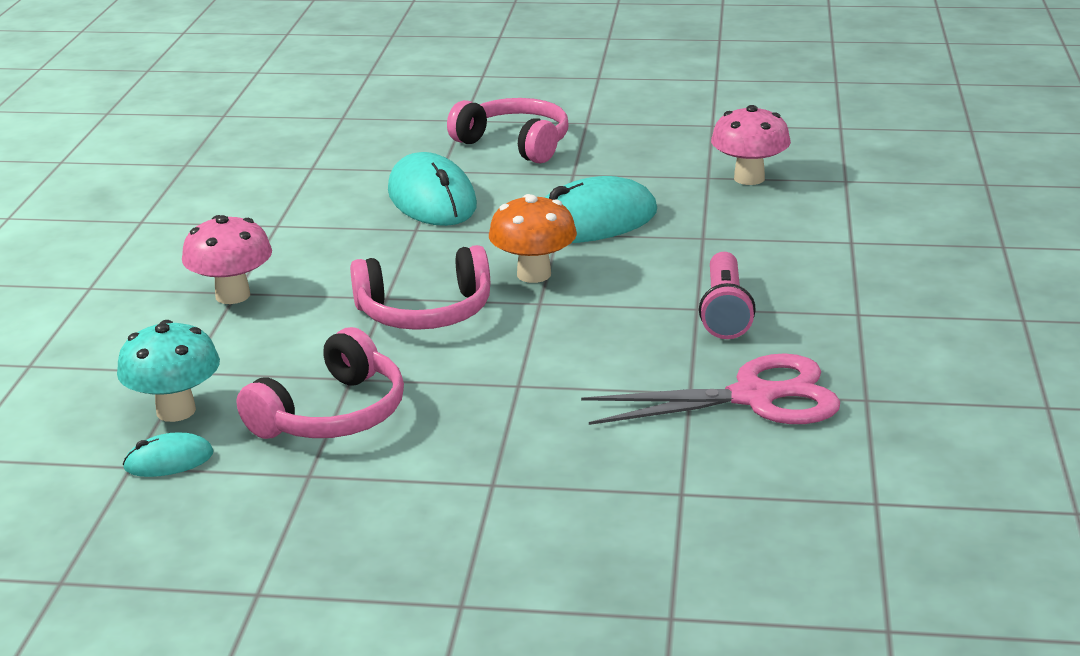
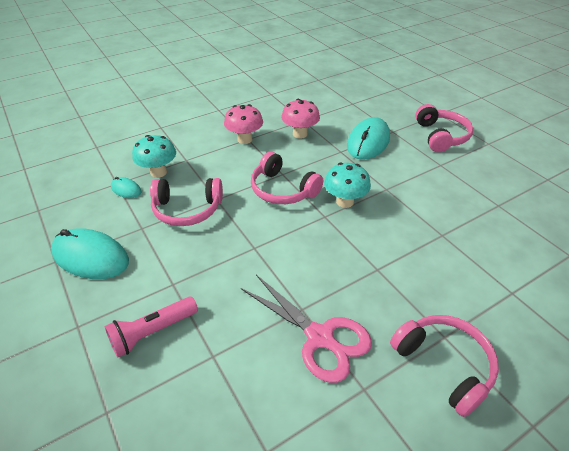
camera: 50 degrees right, 15 degrees up
(534, 274) = (345, 202): orange mushroom -> turquoise mushroom
(592, 222) = (409, 193): turquoise mouse -> turquoise mouse (90, 257)
(725, 311) = (385, 281): pink flashlight -> pink flashlight (153, 332)
(749, 178) = (518, 219): pink mushroom -> pink mushroom (300, 134)
(895, 332) = (444, 365): none -> pink headphones

